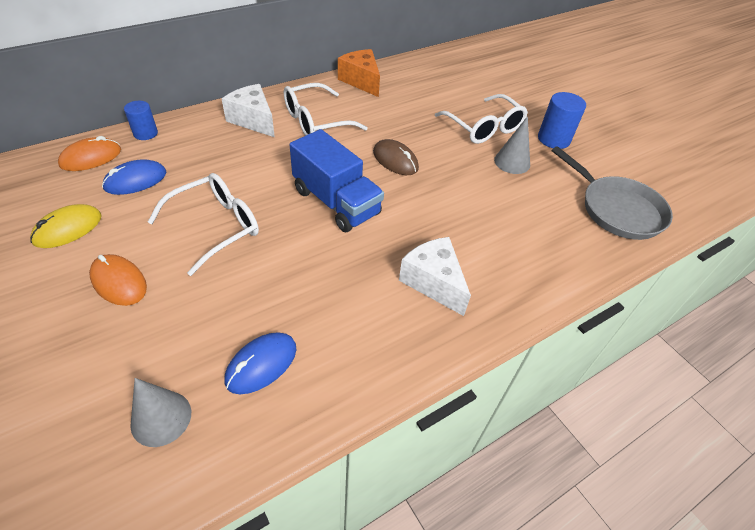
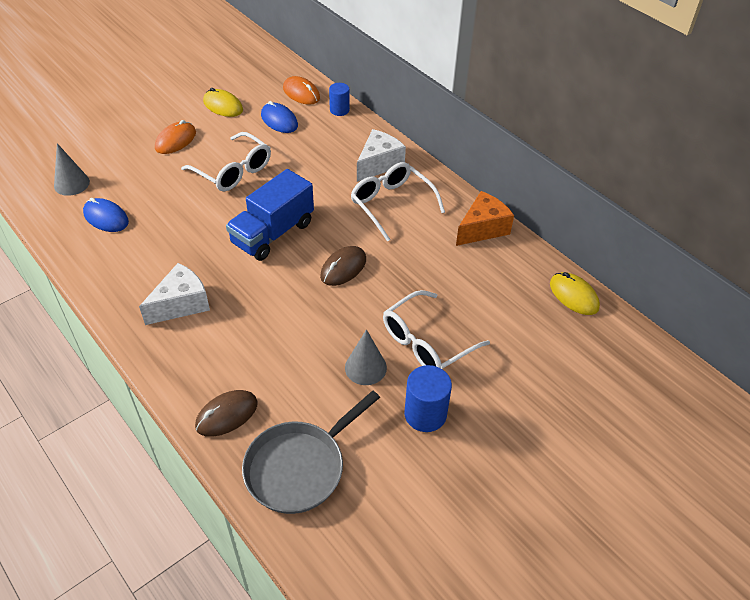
camera: 85 degrees right, 0 degrees up
(439, 58) = (573, 295): none -> yellow mouse
(574, 251) = (226, 415): none -> brown mouse

